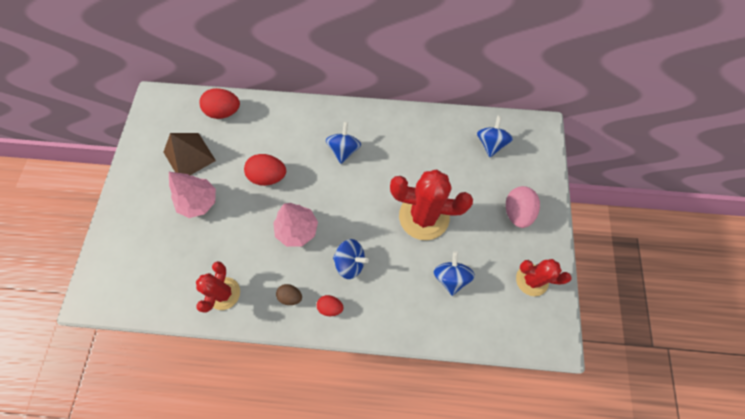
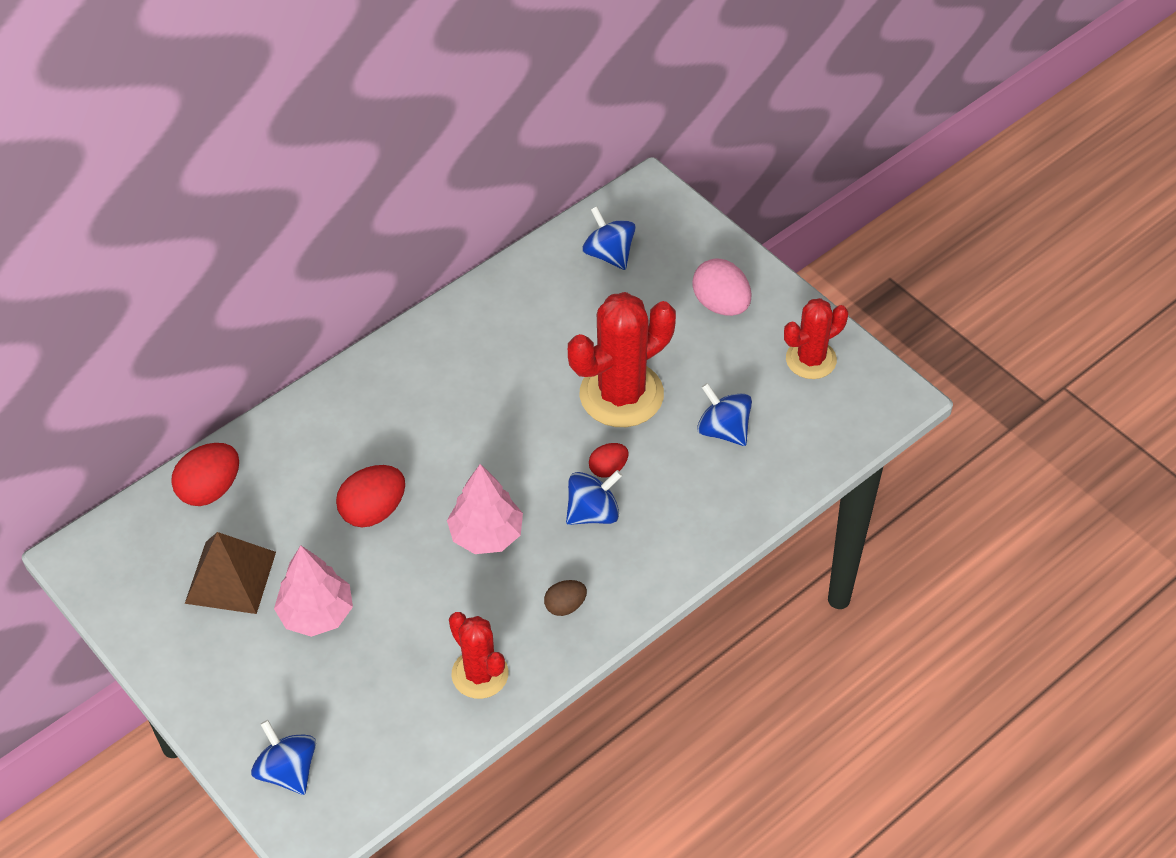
camera: 45 degrees left, 15 degrees down
(330, 307) = (625, 575): red egg -> red egg (608, 469)
(344, 150) = (436, 403): blue spinning top -> blue spinning top (288, 771)

